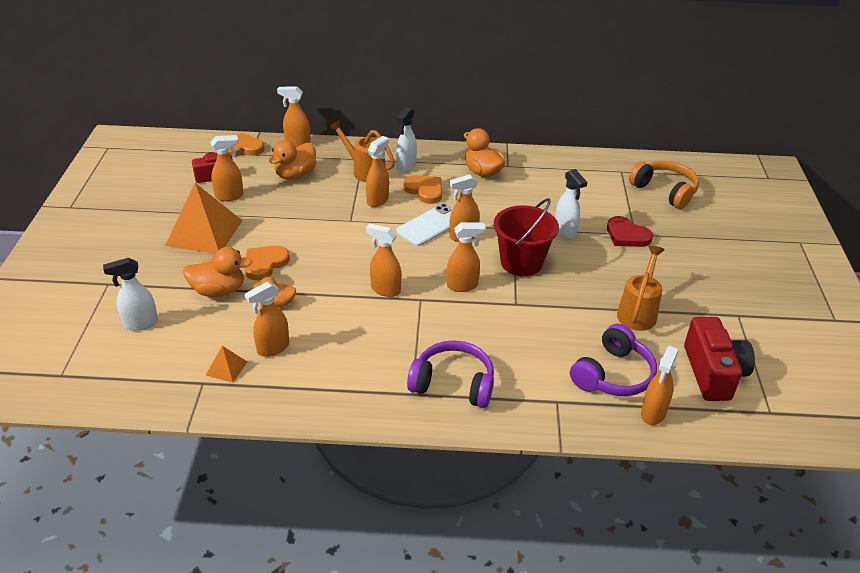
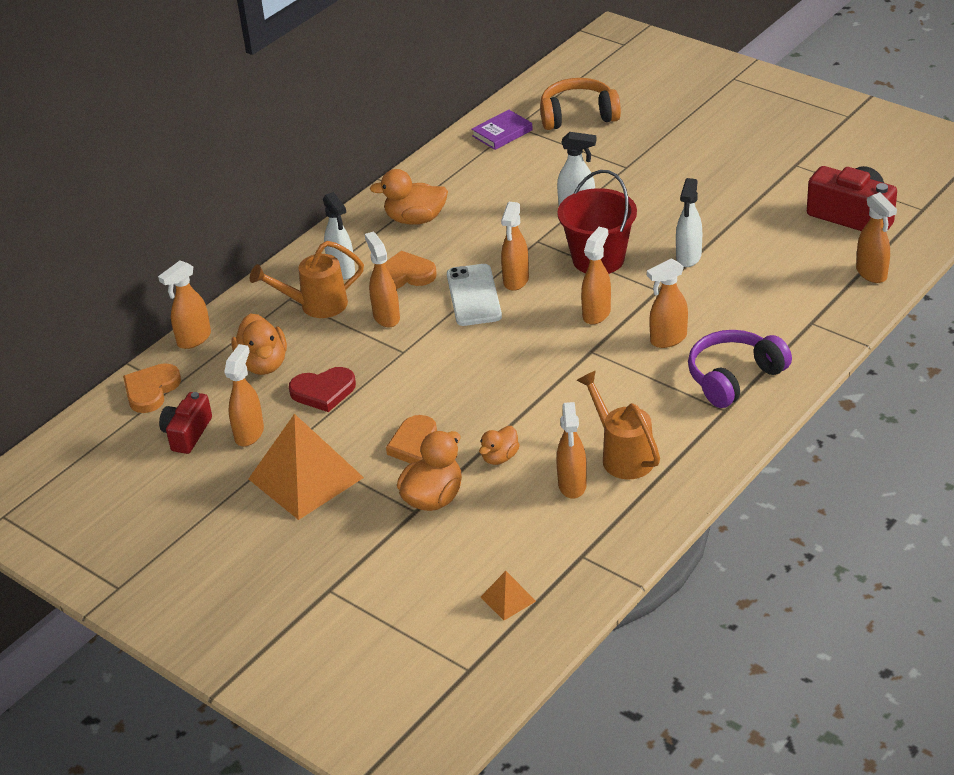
camera: 50 degrees left, 0 degrees up
(140, 323) = (433, 580): white spray bottle -> white spray bottle (688, 257)
(226, 368) = (573, 530): orange pyramid -> orange pyramid (508, 599)
(385, 289) = (552, 370): orange spray bottle -> orange spray bottle (668, 339)
(607, 169) = (502, 133): none -> purple book
(613, 374) = (806, 274): purple headphones -> none
(627, 235) = (623, 173): red heart -> red heart (323, 391)
(638, 312) = (738, 219): orange watering can -> orange watering can (622, 455)

